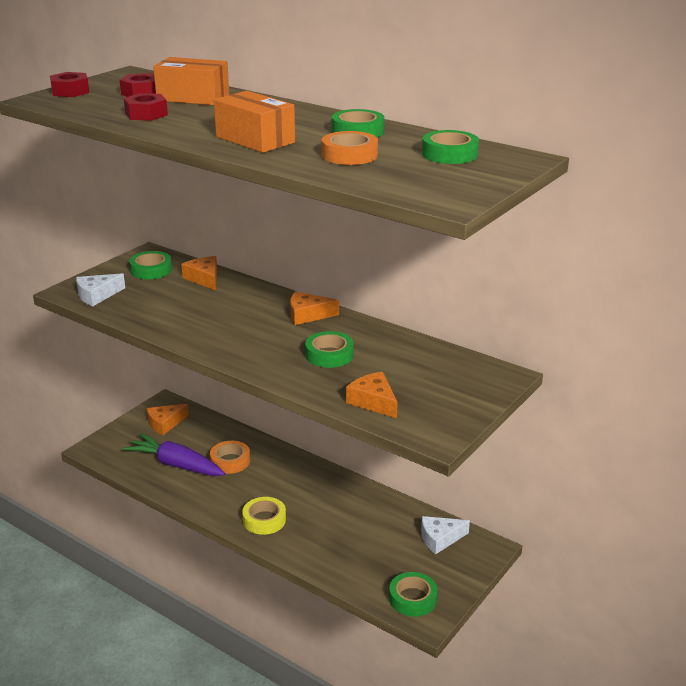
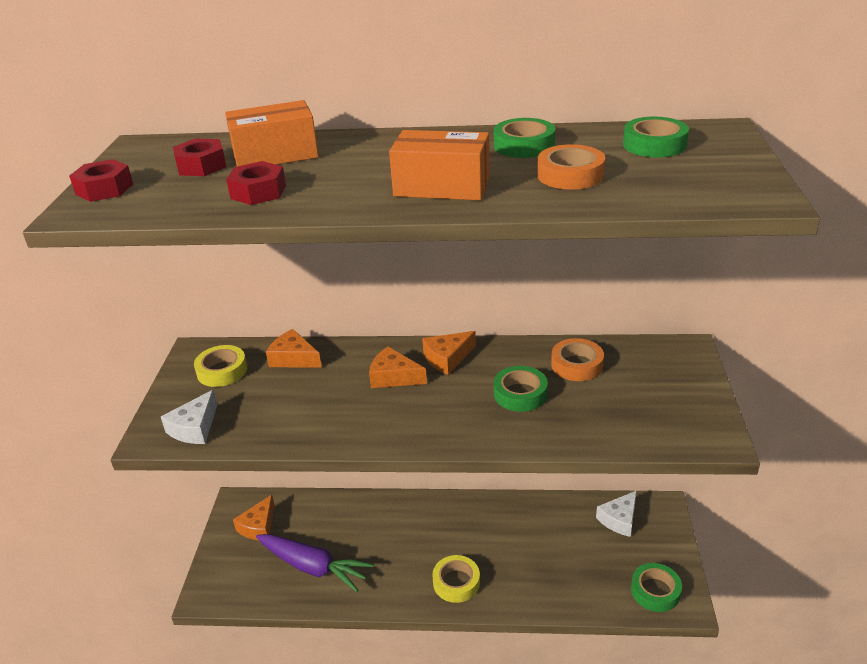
camera: 30 degrees left, 5 degrees up
(151, 270) = (222, 371): green tape -> yellow tape
(176, 465) = (313, 567): purple carrot -> purple carrot turned 150 degrees counterclockwise
(230, 461) = (364, 536): orange tape -> orange tape (577, 365)
(373, 402) = (620, 427): orange cheese -> orange cheese (393, 377)

